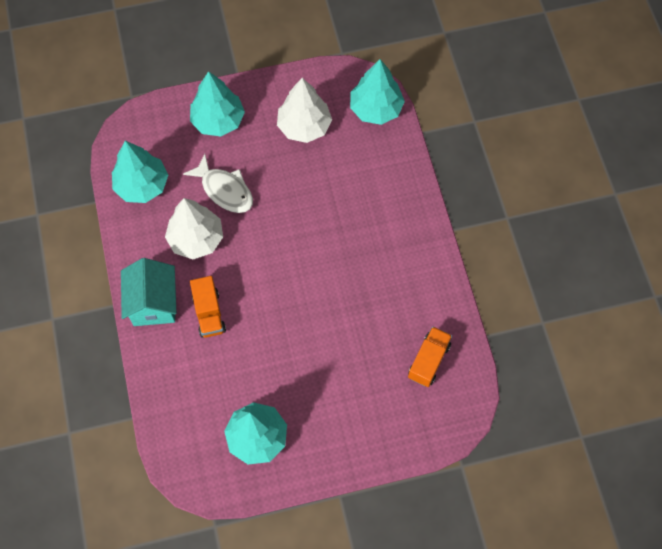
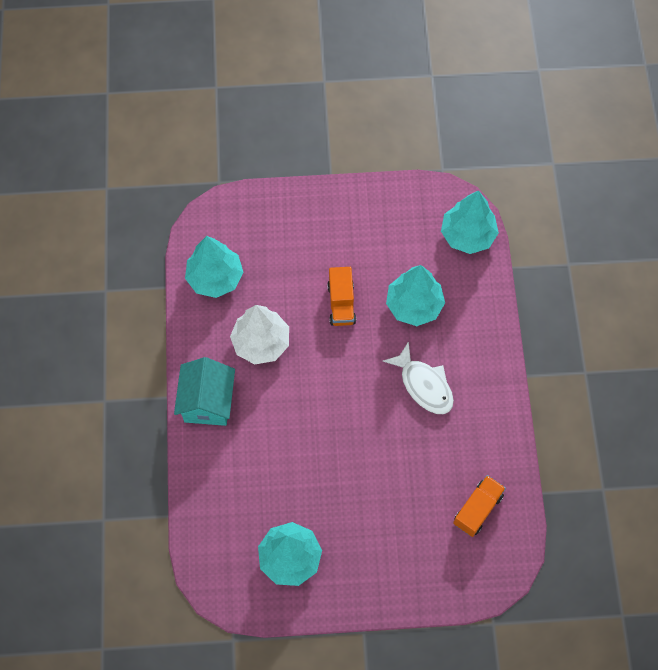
camera: 10 degrees right, 0 degrees up
(209, 313) = (262, 422): orange truck -> orange truck (341, 303)
(218, 120) = (303, 222): turquoise tree -> turquoise tree (414, 305)
(225, 190) = (298, 296): white fish -> white fish (424, 385)
(304, 126) = (390, 242): white tree -> none

